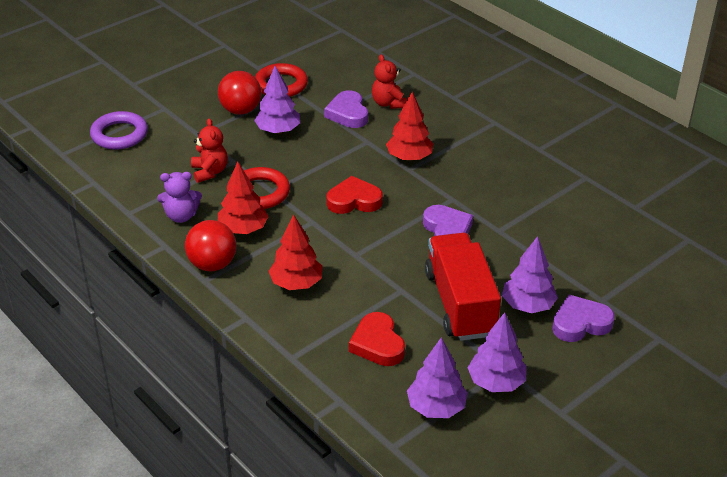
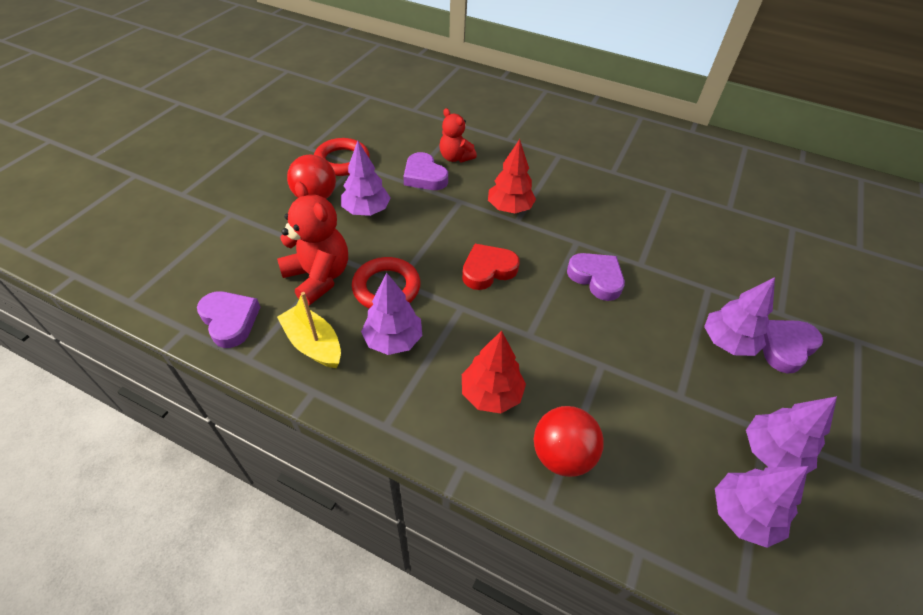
camera: 25 degrees left, 10 degrees up
(119, 135) = (191, 258): purple ring -> none
(128, 185) = (230, 320): none -> purple heart
(181, 216) = (313, 344): purple teddy bear -> yellow boat
(210, 172) = (318, 277): red teddy bear -> red teddy bear, size x1.58
(212, 264) = (383, 400): red ball -> red ball (561, 455)
(243, 229) = (393, 340): red tree -> purple tree
(377, 344) = (625, 447): red heart -> none
(460, 303) = (667, 362): red truck -> none

